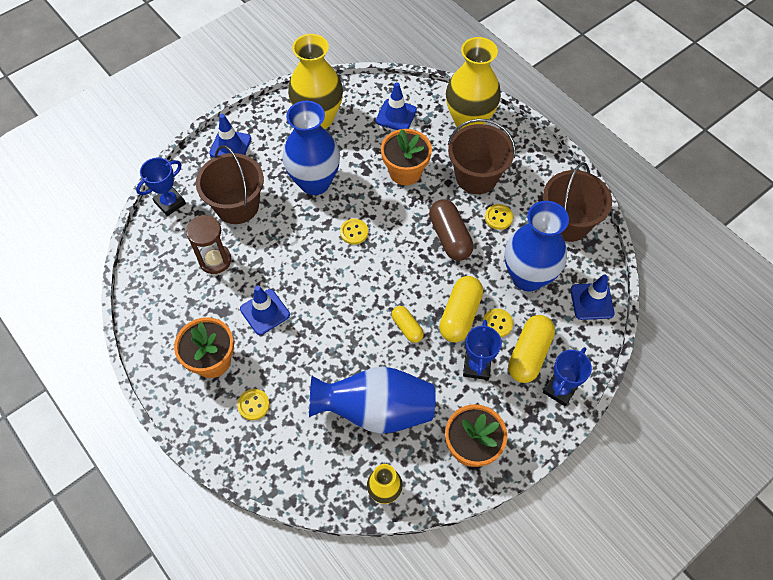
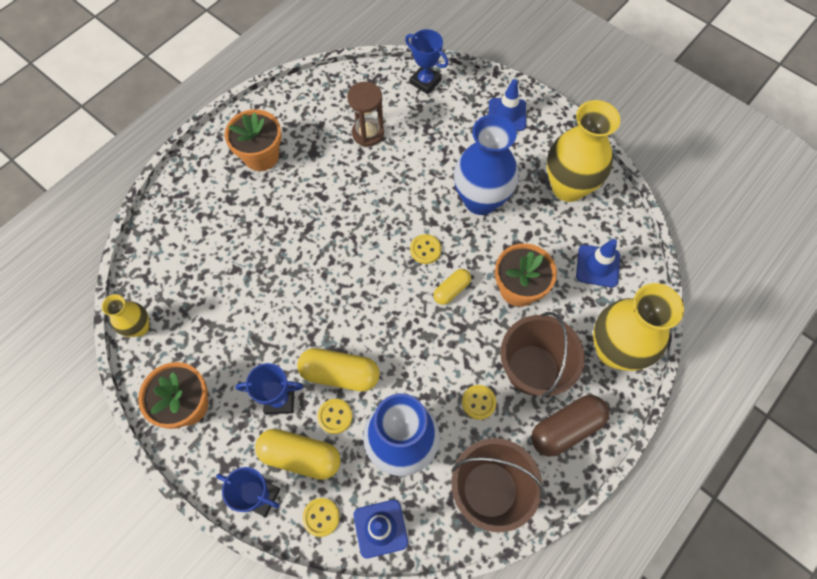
camera: 80 degrees right, 5 degrees up
(237, 206) = (434, 137): brown bucket -> none
(253, 405) = (220, 199): yellow button -> yellow button (321, 517)
(265, 312) = (317, 187): blue traffic cone -> none
(376, 410) = (222, 306): blue vase -> none
(407, 327) = (317, 321): yellow capsule -> yellow capsule (451, 290)
(450, 237) = (439, 350): brown capsule -> brown capsule (566, 428)

